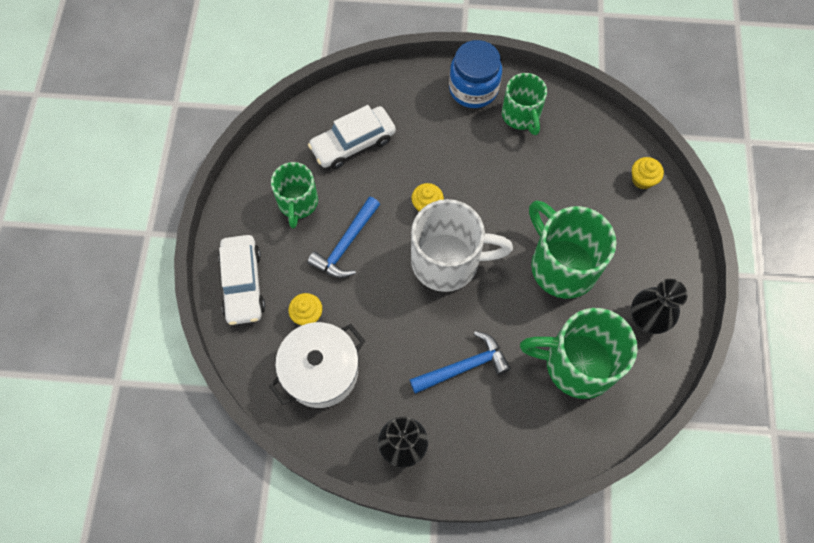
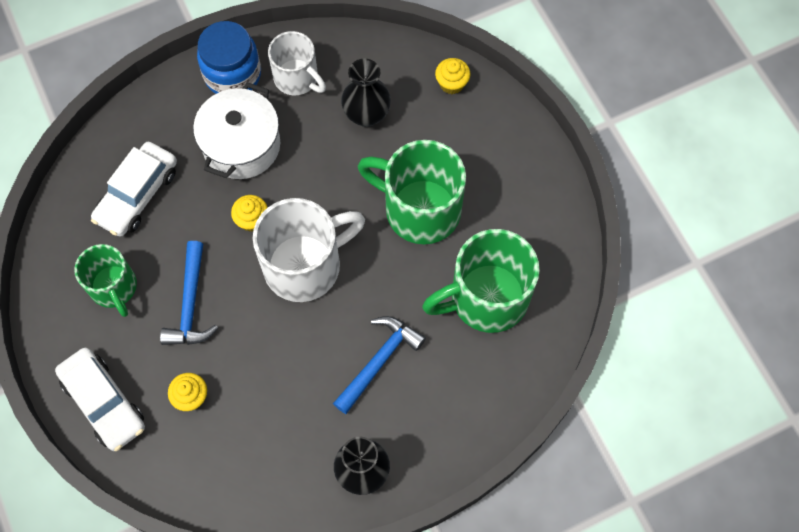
camera: 30 degrees left, 0 degrees up
(321, 371) = (238, 446): white pot -> white pot (241, 145)
(521, 115) = (297, 78): green mug -> white mug
(647, 318) = (528, 218): black vase -> black vase (366, 115)

